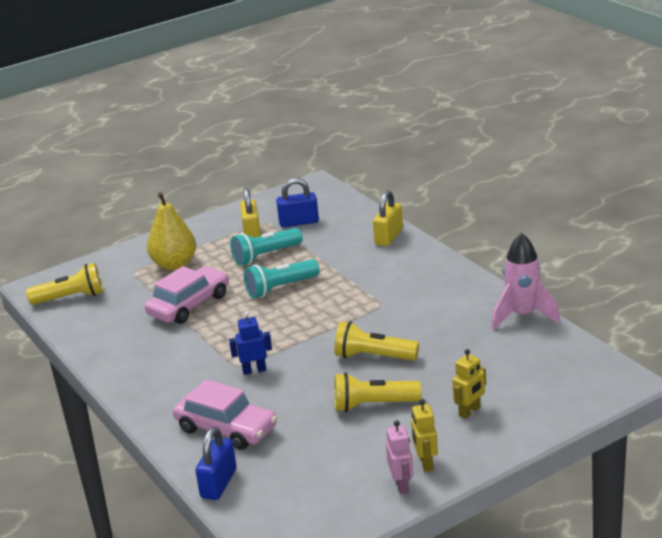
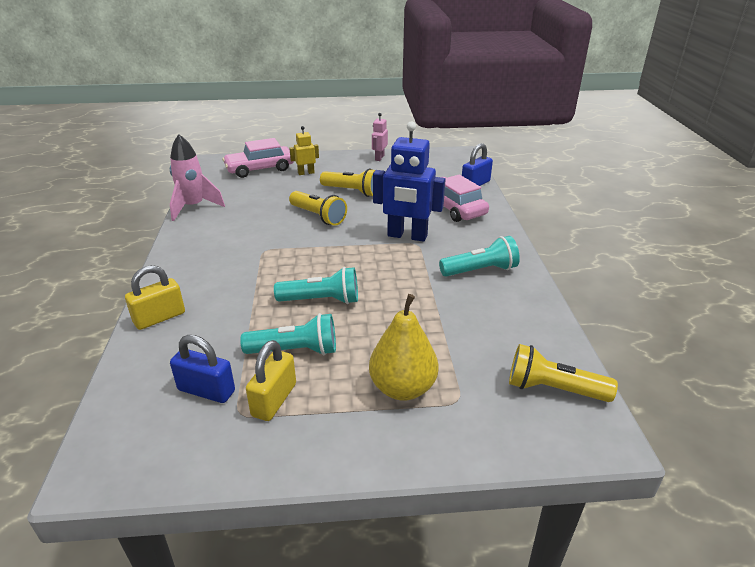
camera: 155 degrees left, 5 degrees up
(157, 361) = (480, 270): none -> turquoise flashlight
(189, 305) = (420, 318): pink car -> pink car (260, 169)
(254, 370) = (407, 236): blue robot -> blue robot, size x1.98
(425, 463) = (357, 161): yellow robot -> none

